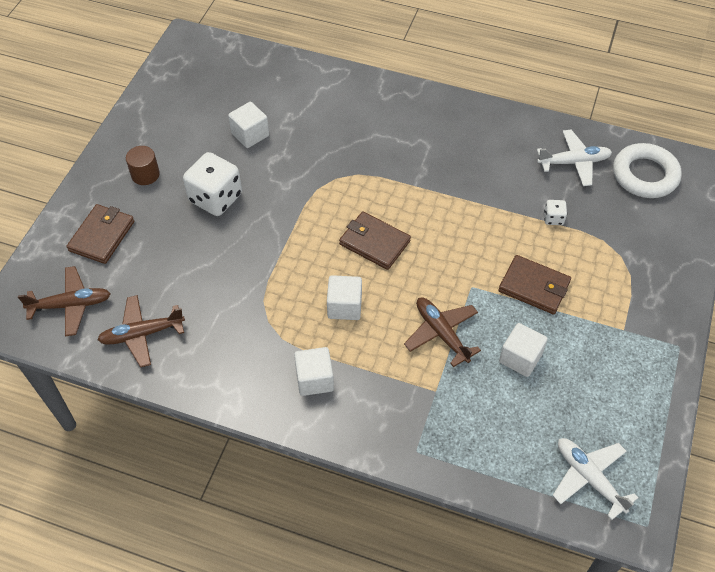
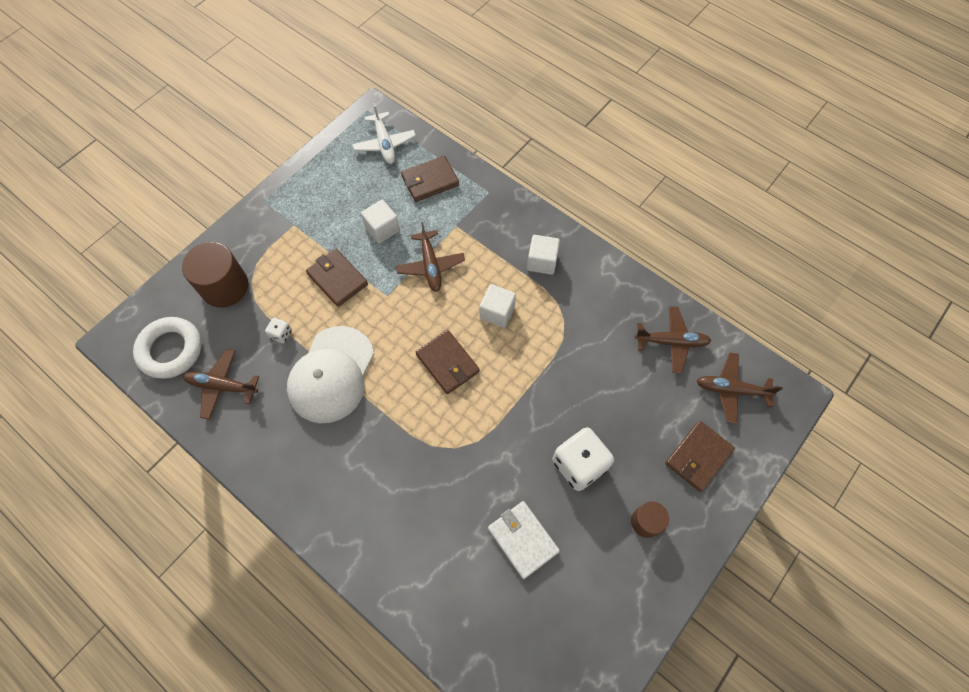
camera: 160 degrees left, 10 degrees up
(250, 134) = (523, 539): white cube -> white wallet
(481, 200) = (331, 374): none -> white cap
(499, 442) = (430, 181): none -> brown wallet
(574, 162) = (222, 386): white plane -> brown plane
(643, 243) = (225, 286): none -> brown cylinder

